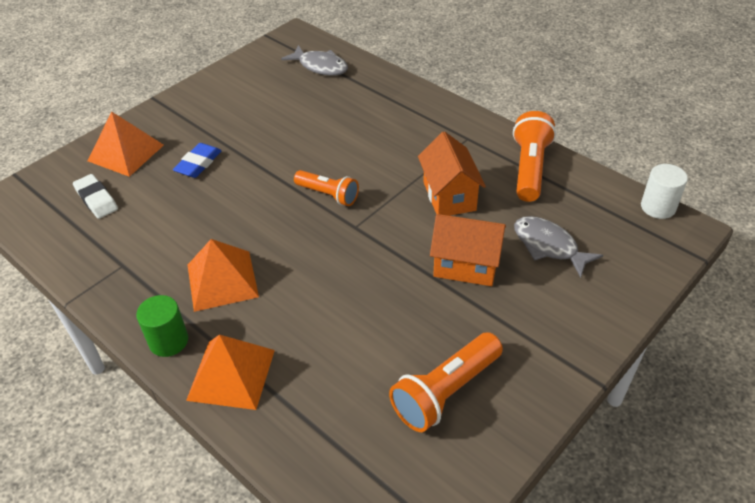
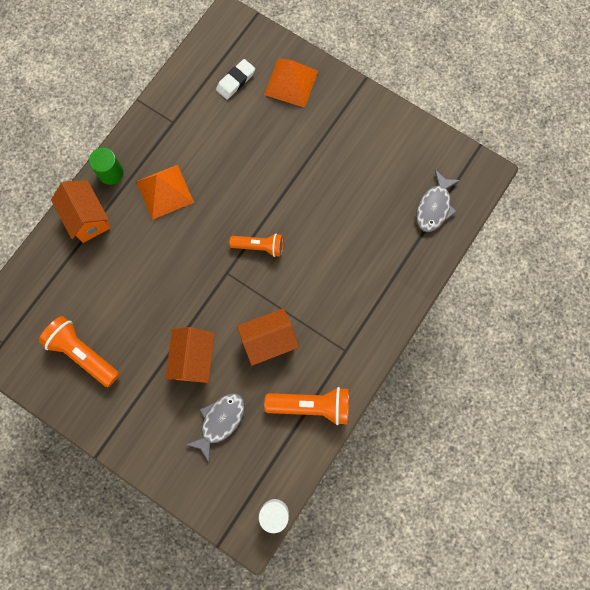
camera: 80 degrees right, 30 degrees up
(198, 164) = (284, 140): blue eraser -> none
(231, 374) = (87, 218): orange pyramid -> orange house
(328, 195) = (259, 246): orange flashlight -> orange flashlight turned 105 degrees counterclockwise

